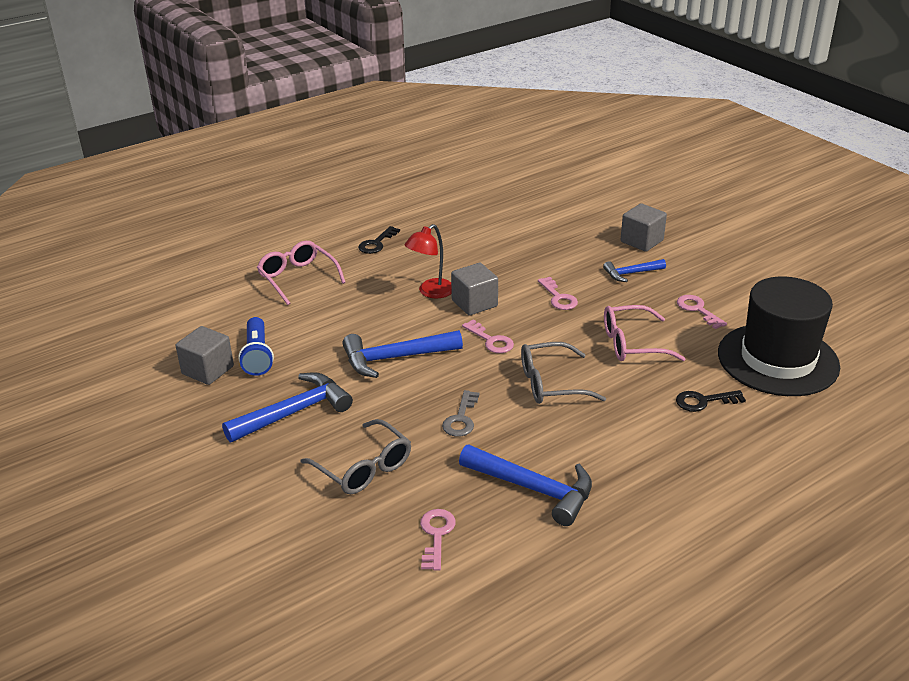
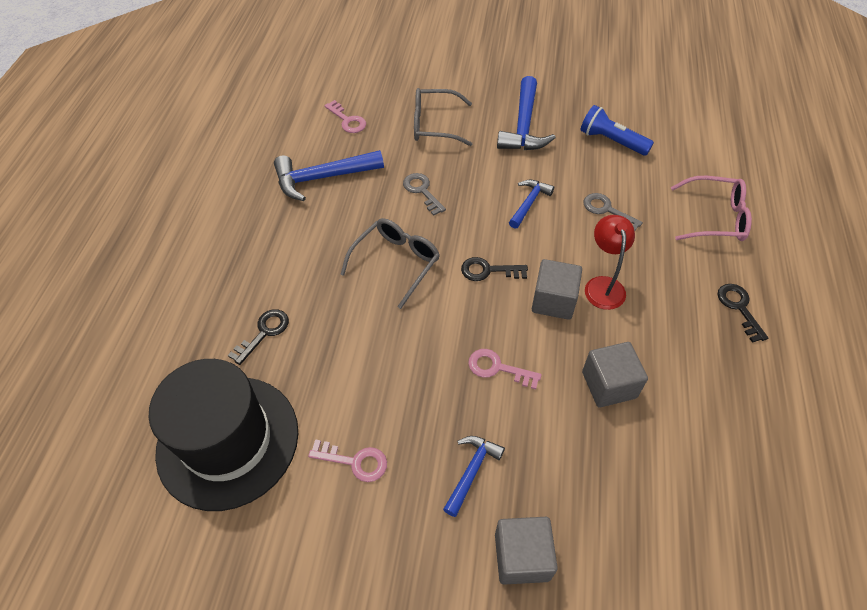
camera: 135 degrees right, 20 degrees up
(208, 370) = (618, 113): grey cube -> grey cube (609, 385)
(352, 321) = (607, 210): none -> grey key
(394, 358) = (529, 203): blue hammer -> blue hammer, size x0.58
(491, 340) = (488, 270): pink key -> black key
(632, 344) = (375, 356): pink glasses -> none

